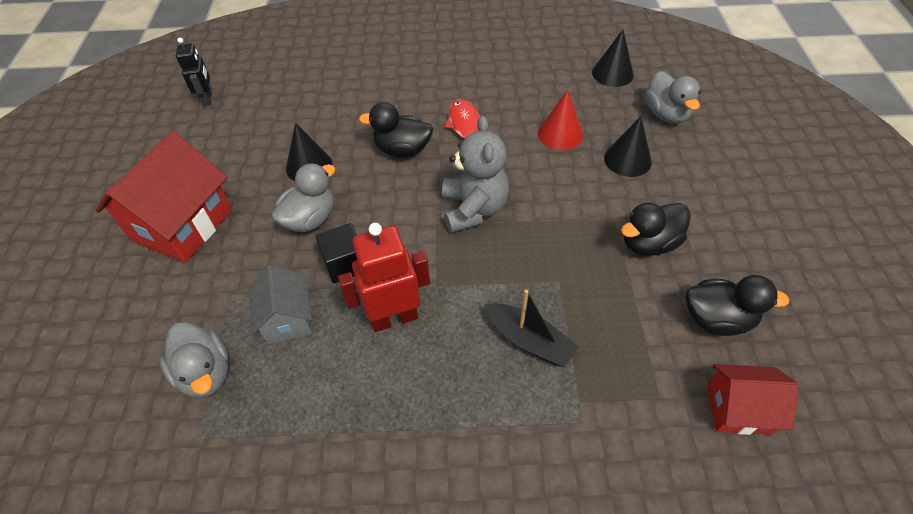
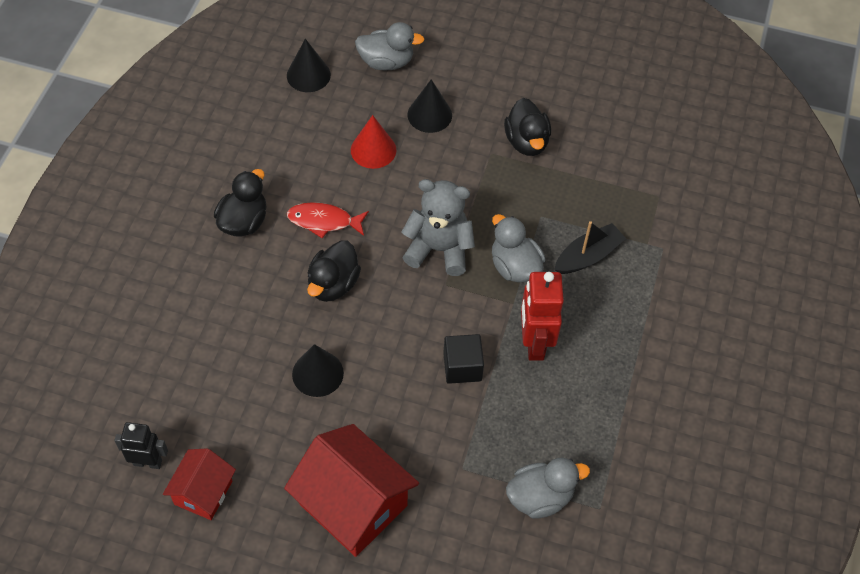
camera: 75 degrees left, 5 degrees up
(287, 318) = (506, 425): grey house -> none
(310, 219) = (394, 386): grey duck -> grey duck (514, 267)
(717, 319) = (610, 134): black duck -> black duck (244, 222)
(738, 409) = (680, 157): red house -> red house (203, 492)

